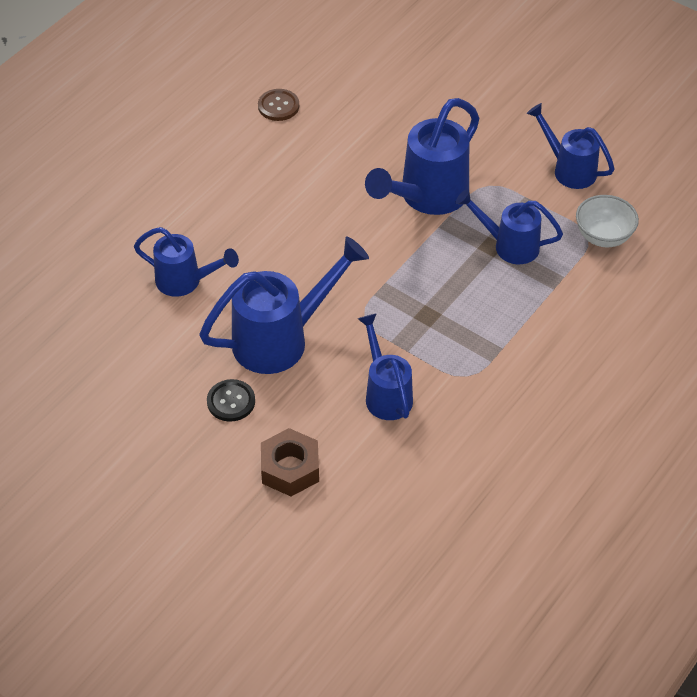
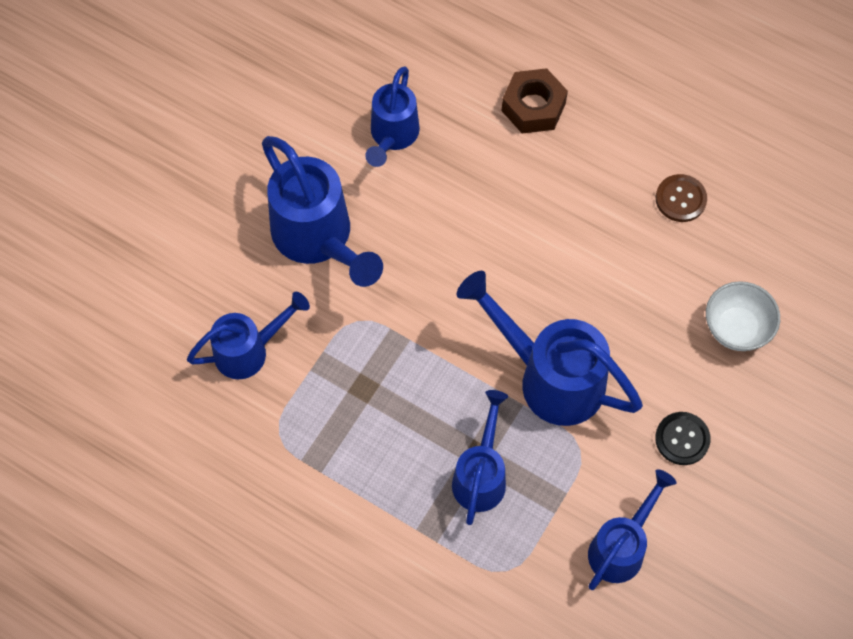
camera: 85 degrees right, 15 degrees up
(231, 401) = (232, 200): black button -> black button (682, 439)
(290, 468) = (148, 265): brown nut -> brown nut (533, 107)
(603, 237) = (508, 590): white bowl -> white bowl (736, 328)

